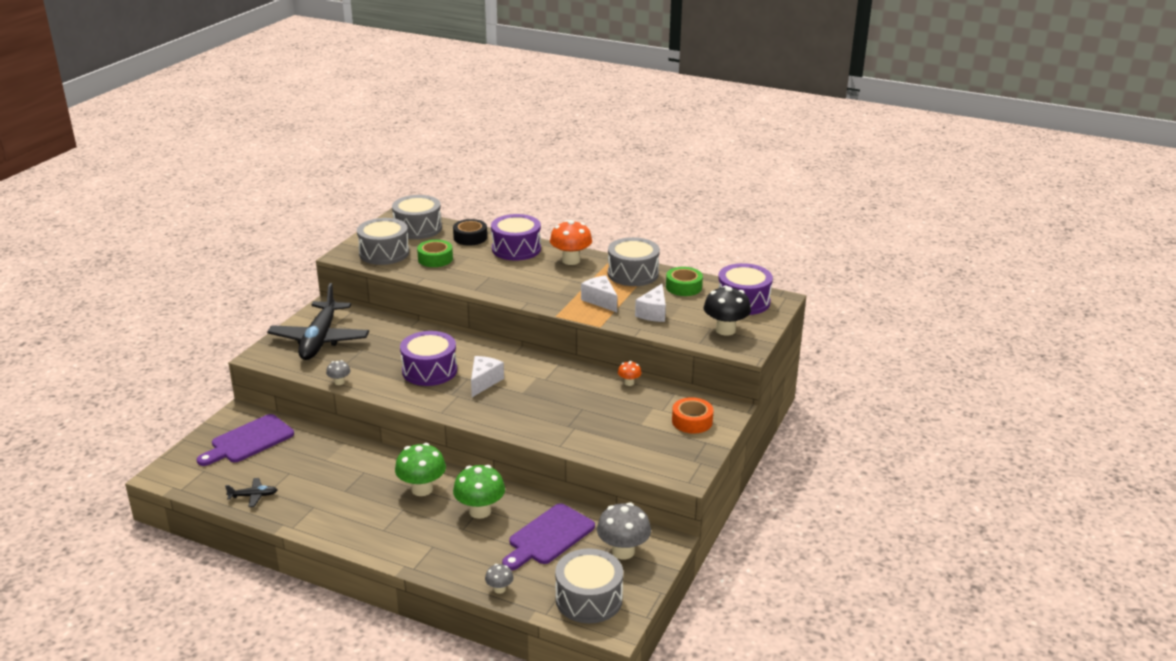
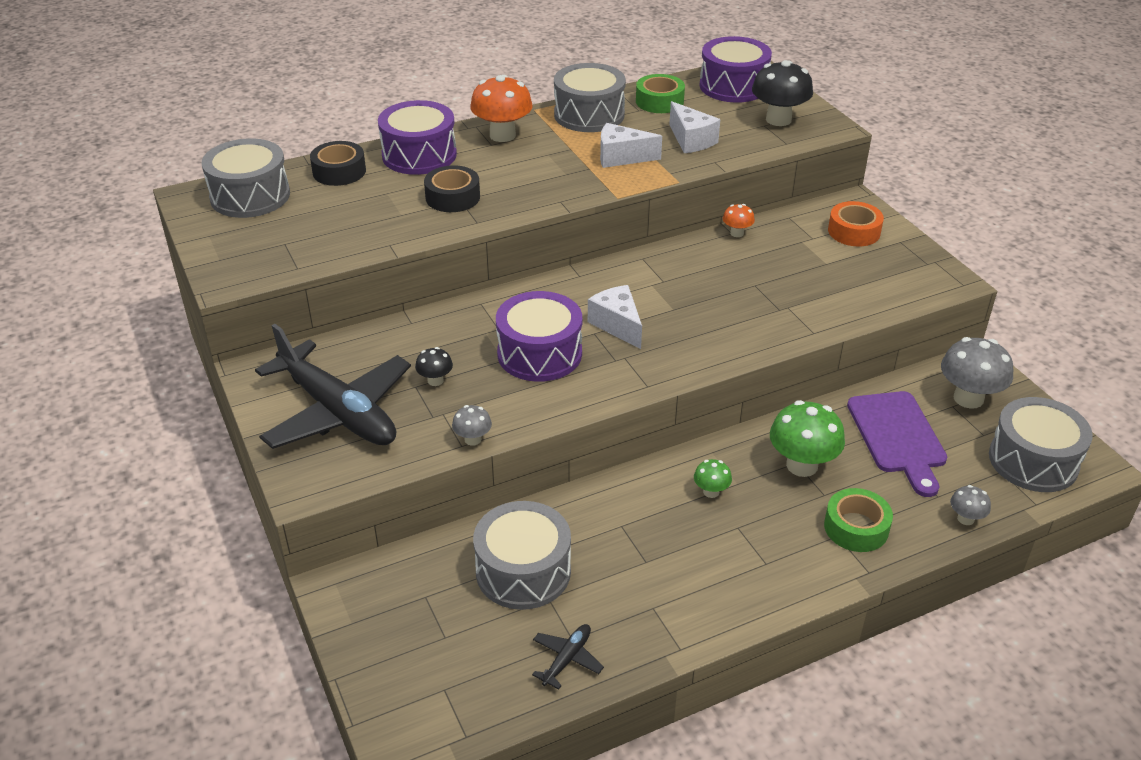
camera: 50 degrees left, 10 degrees up
(249, 441) = (422, 607): purple cutting board -> none
(372, 353) = (435, 380): none -> black mushroom
(384, 253) = (275, 247): grey drum -> grey drum (523, 571)
(422, 489) = (711, 492): green mushroom -> green mushroom, size x0.51
(435, 259) = (354, 217): green tape -> green tape (856, 527)
(489, 274) = (452, 197): none -> black tape

